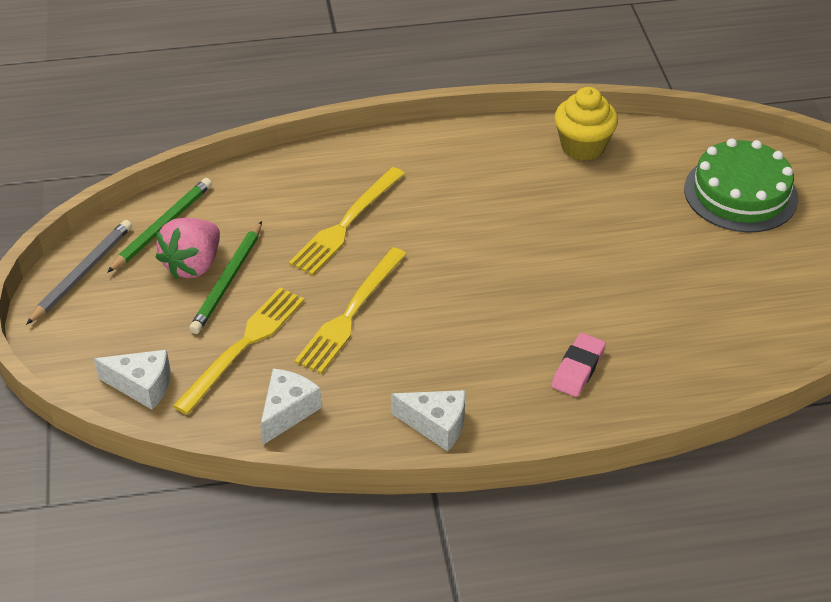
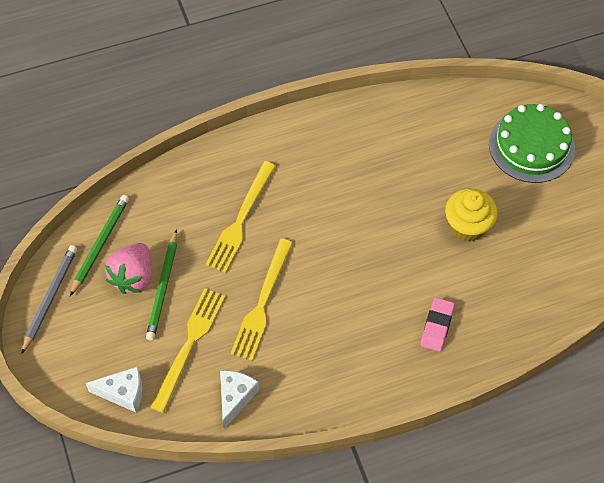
camera: 10 degrees left, 15 degrees up
(436, 425) = (344, 391): white cheese -> none
(583, 146) = (406, 118): yellow cupcake -> yellow cupcake (467, 226)

